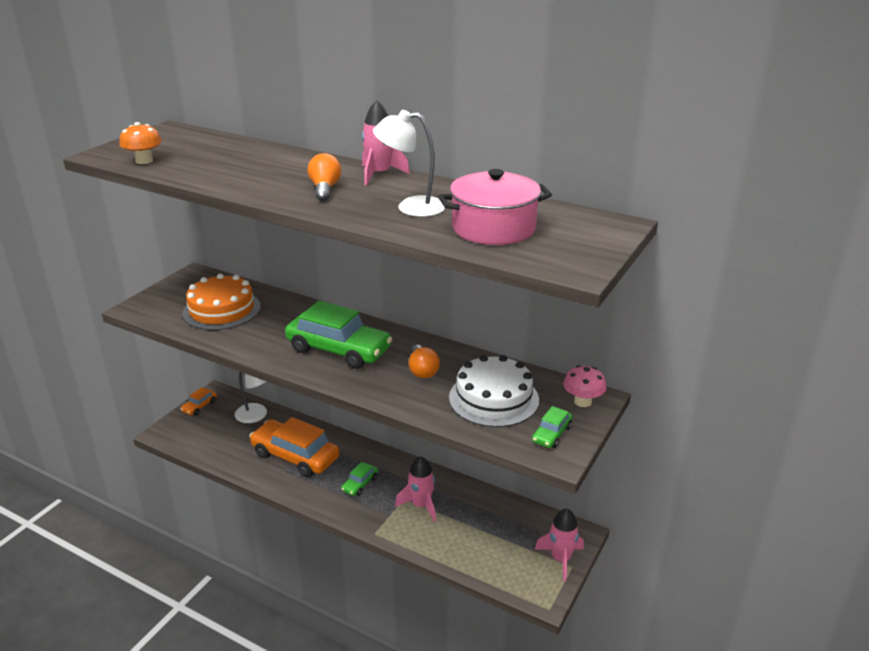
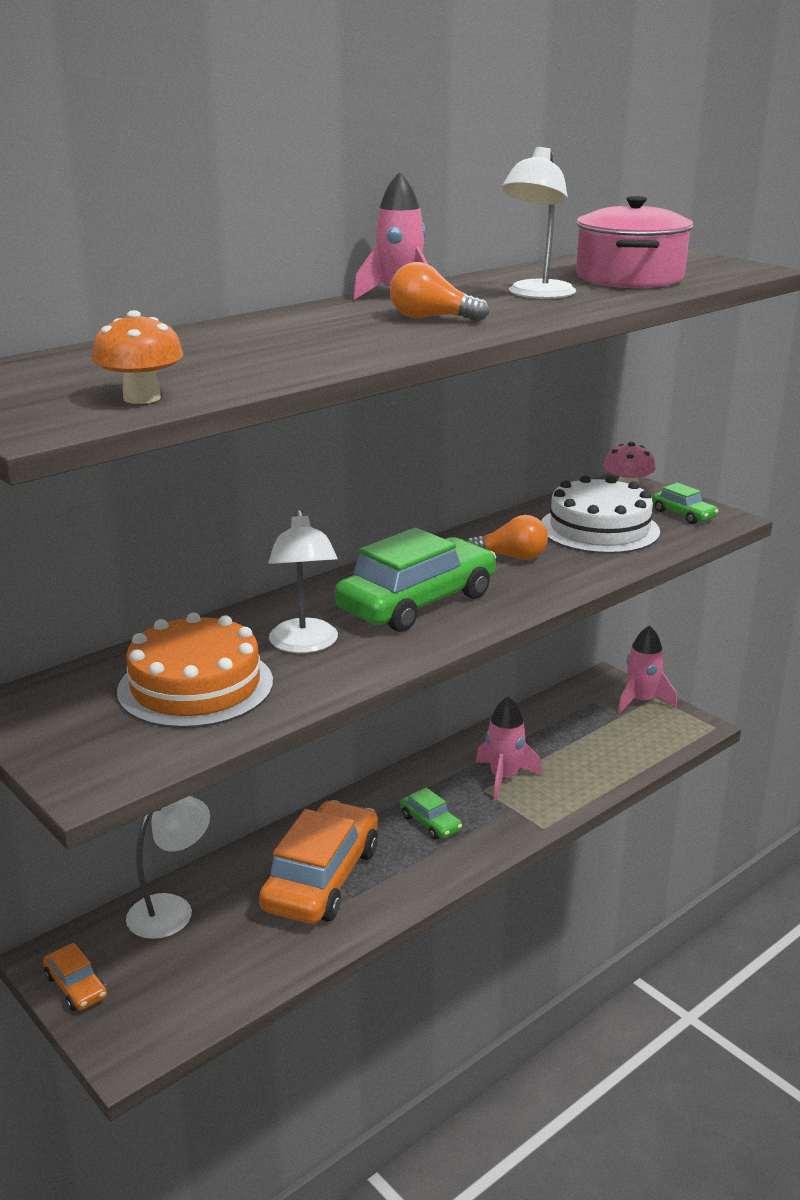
camera: 70 degrees left, 5 degrees down
(273, 327) = (304, 645): none -> white lamp
(295, 456) = (322, 878): orange car -> orange car turned 150 degrees clockwise

